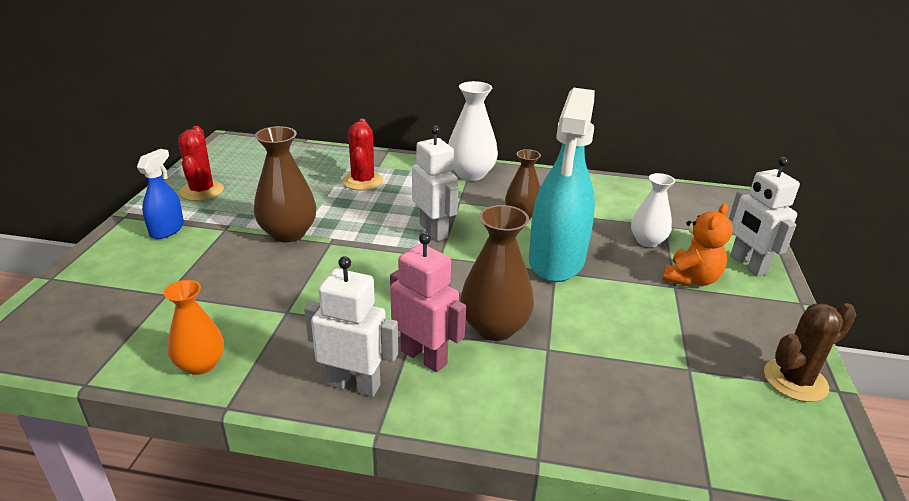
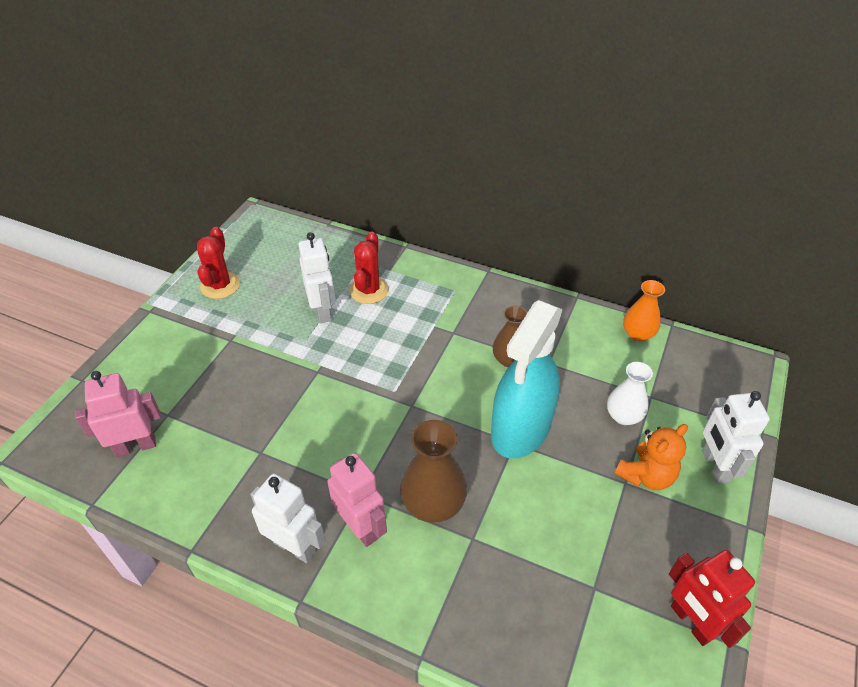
camera: 15 degrees right, 15 degrees up
(132, 325) = (135, 446): none -> pink robot
(167, 230) = (182, 333): blue spray bottle -> none
(200, 364) = (180, 500): orange vase -> orange vase (638, 334)
(288, 233) = (283, 353): brown vase -> none
(434, 231) = (416, 370): white robot -> white robot (323, 311)
(471, 174) = (477, 293): white vase -> none
(795, 380) = (691, 622): brown cactus -> red robot

